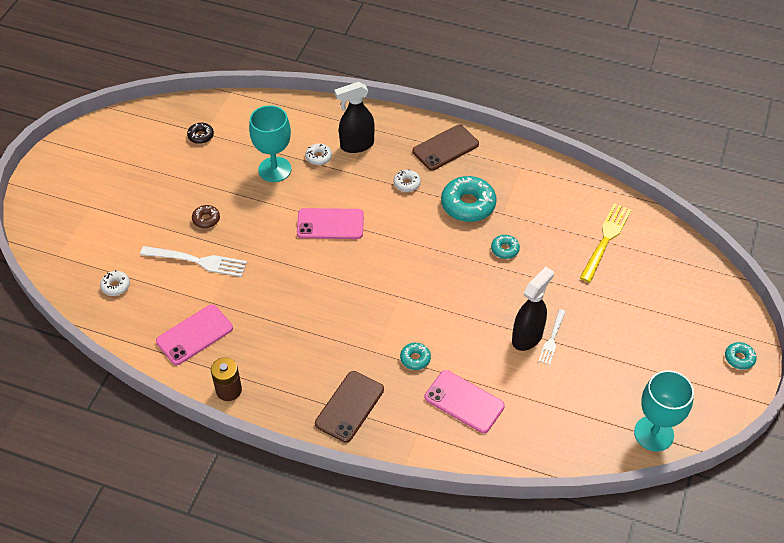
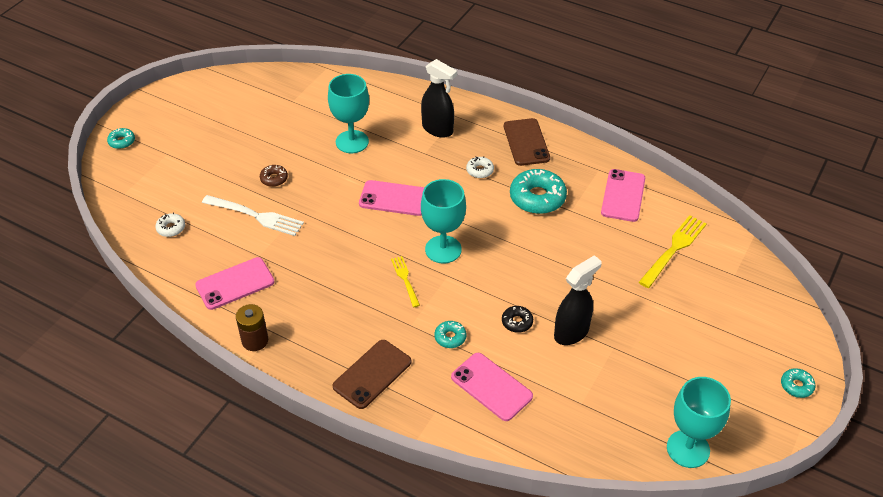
camera: 10 degrees right, 5 degrees down
(201, 136) = (288, 103): black donut -> black donut (517, 322)
(318, 157) = (398, 136): white donut -> none
(356, 145) = (438, 129): black spray bottle -> black spray bottle turned 135 degrees counterclockwise
(359, 306) = (405, 279): none -> yellow fork
(389, 270) = (443, 249): none -> turquoise goblet
(445, 148) = (526, 142): brown phone -> brown phone turned 75 degrees counterclockwise
(505, 249) = (566, 245): turquoise donut -> turquoise donut (122, 141)
(548, 191) = (623, 195): none -> pink phone
(552, 339) = (597, 338): white fork -> none

